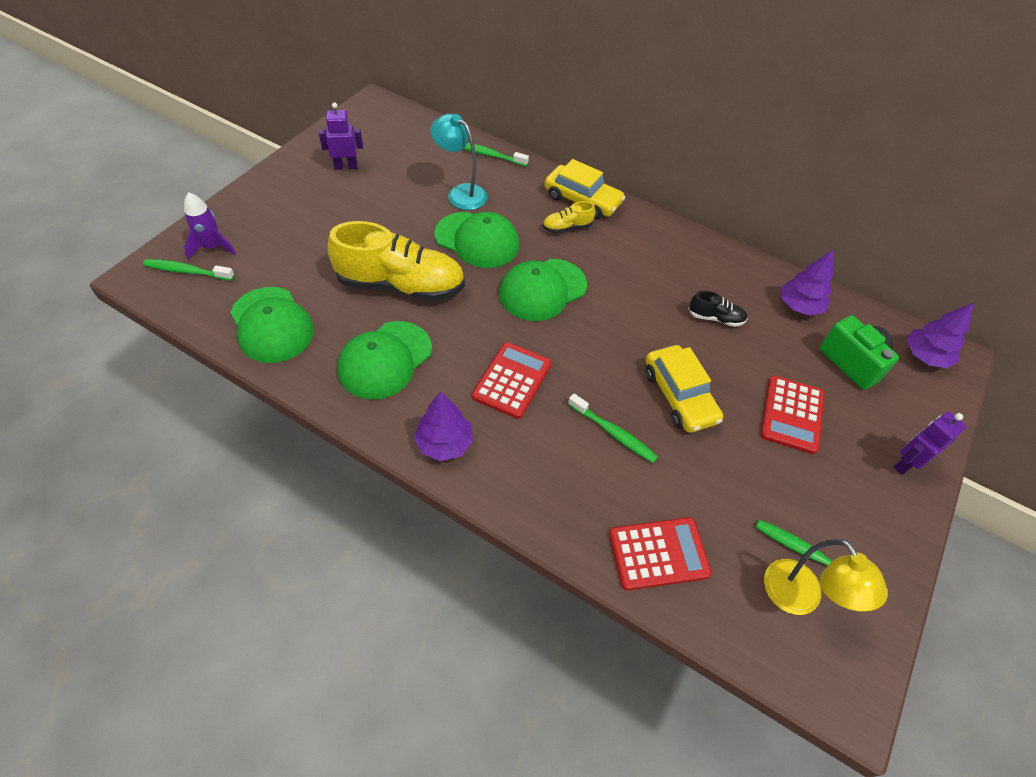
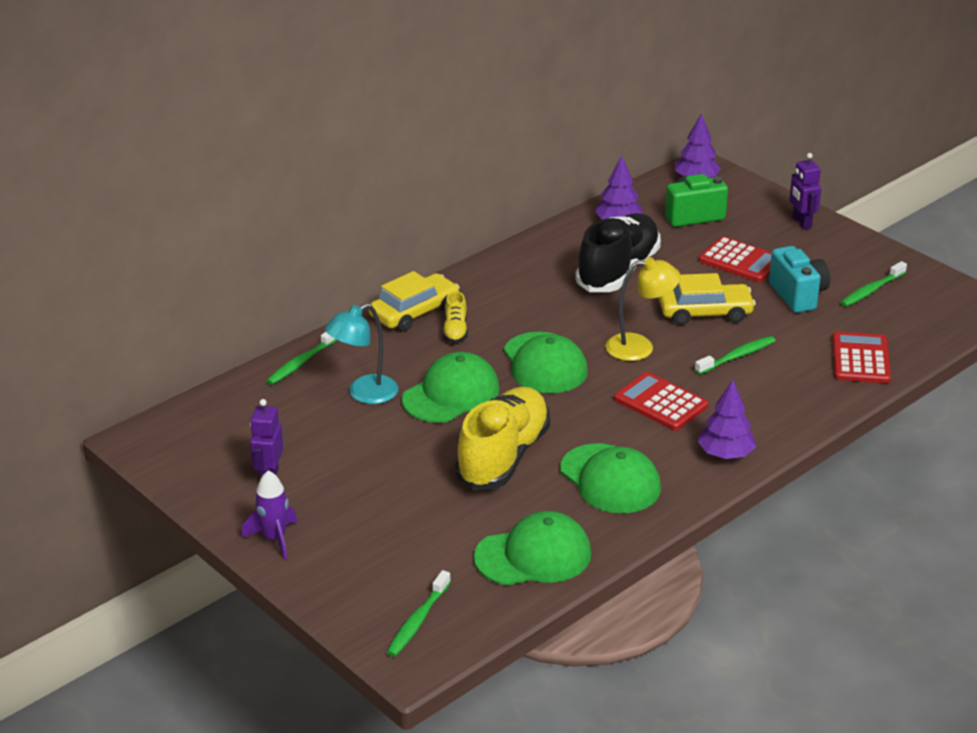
camera: 70 degrees left, 20 degrees down
(212, 247) = (381, 599): purple rocket -> purple rocket (274, 539)
(715, 318) = (618, 271): black shoe -> black shoe, size x2.28
(754, 476) = (798, 295): none -> turquoise camera
(799, 599) = (909, 304): yellow lamp -> yellow lamp (640, 347)

